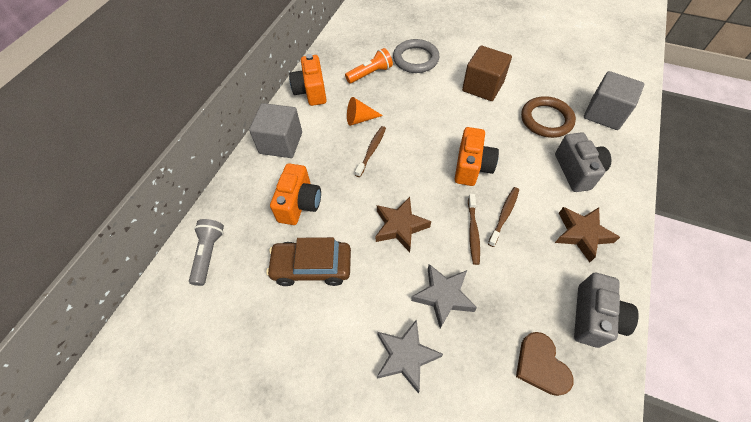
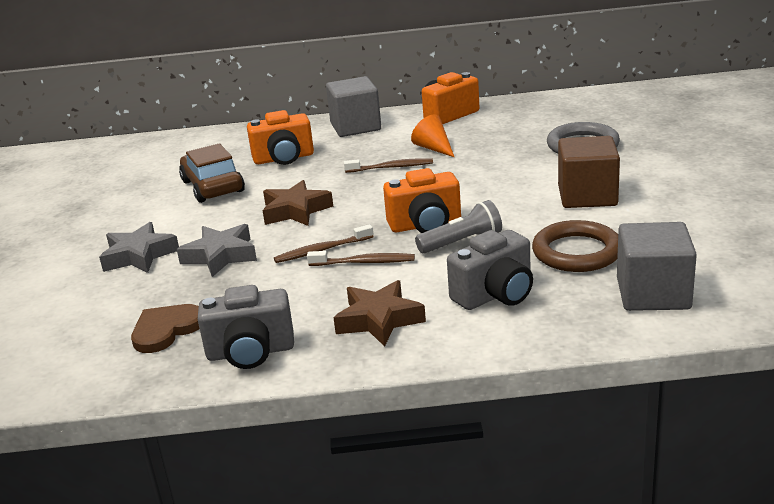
camera: 65 degrees right, 30 degrees down
(209, 254) = (196, 144): grey flashlight -> grey flashlight (462, 242)
(370, 73) = (518, 131): orange flashlight -> none

